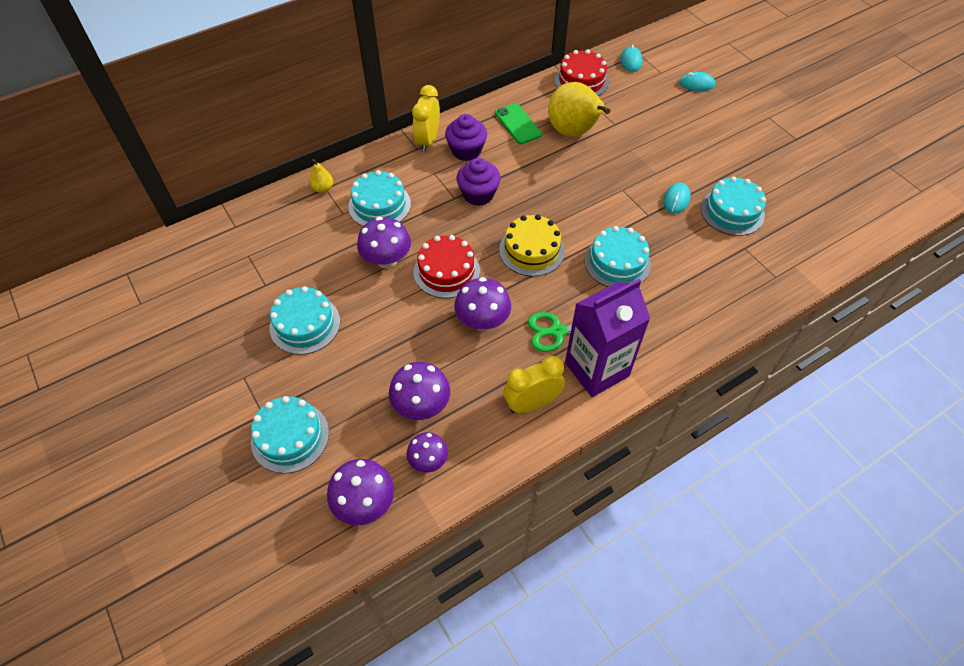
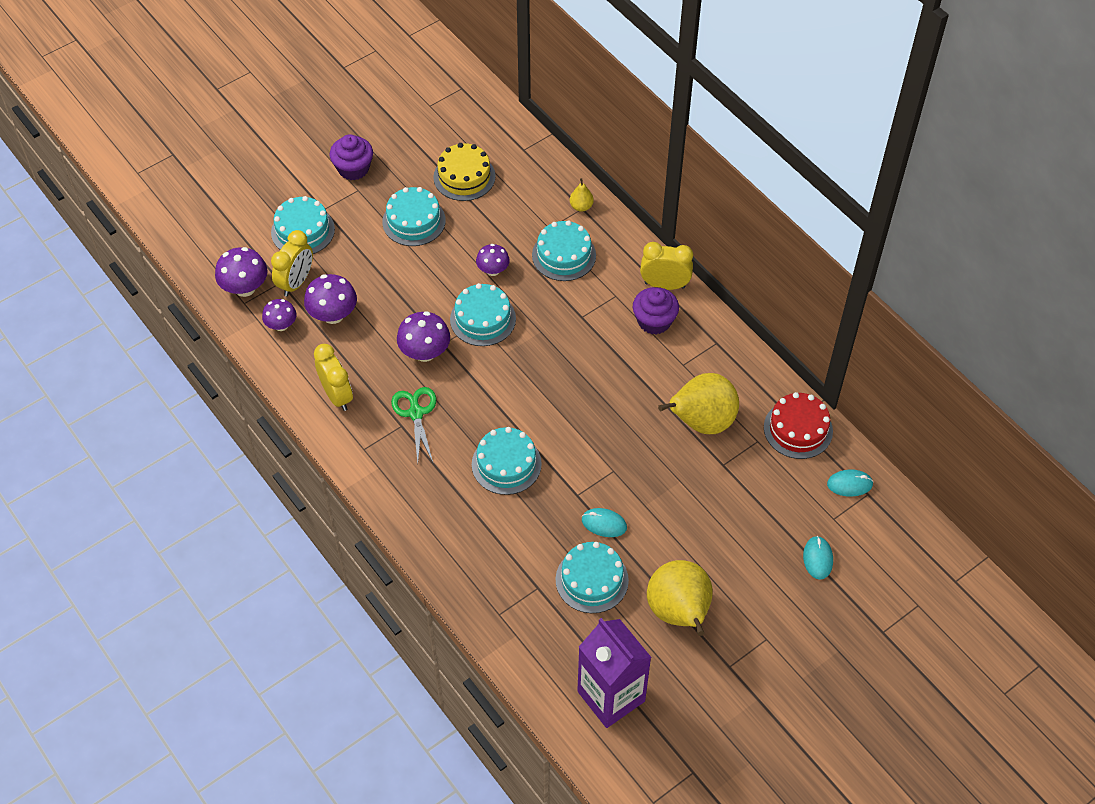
camera: 85 degrees right, 0 degrees up
(367, 444) = (296, 282): none -> yellow clock
(387, 260) = (493, 270): purple mushroom -> purple mushroom, size x0.65
(446, 271) = (483, 319): red cake -> turquoise cake
(478, 194) = (589, 337): purple cupcake -> purple cupcake (353, 168)
(518, 124) = (706, 366): green phone -> none
(531, 250) = (516, 388): yellow cake -> yellow cake (464, 177)
(596, 369) = (374, 445): purple carton -> purple carton (611, 696)
(754, 161) = (679, 613): none -> yellow pear

